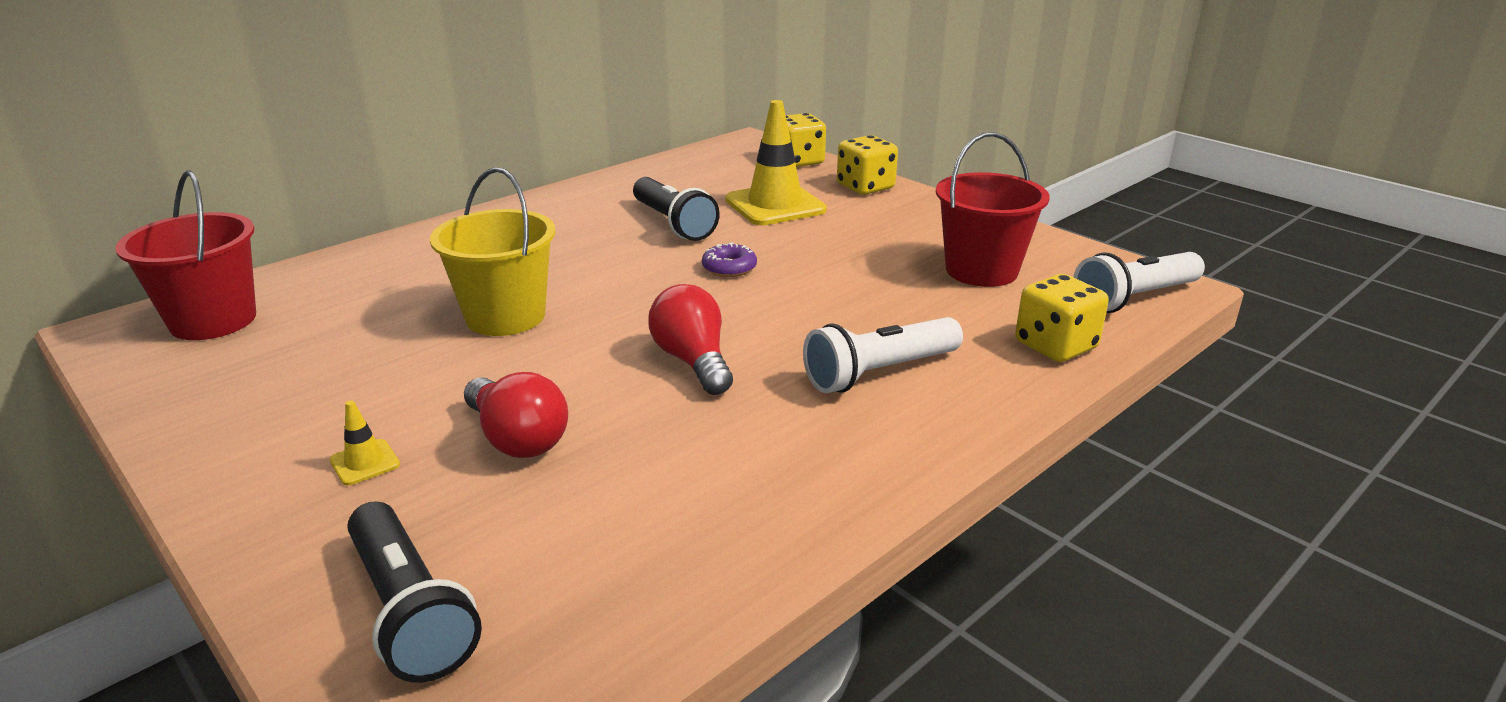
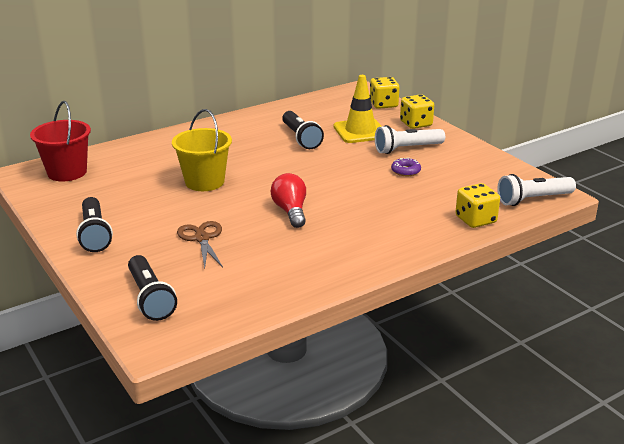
camera: 10 degrees right, 0 degrees up
(269, 453) = (95, 234): none -> black flashlight
(365, 462) = (135, 242): yellow traffic cone -> none
(517, 439) = (202, 238): red light bulb -> brown scissors
(729, 268) = (323, 165): purple donut -> purple donut (405, 171)
(879, 373) = (379, 225): white flashlight -> white flashlight (407, 149)
(981, 270) = (458, 178): red bucket -> none

